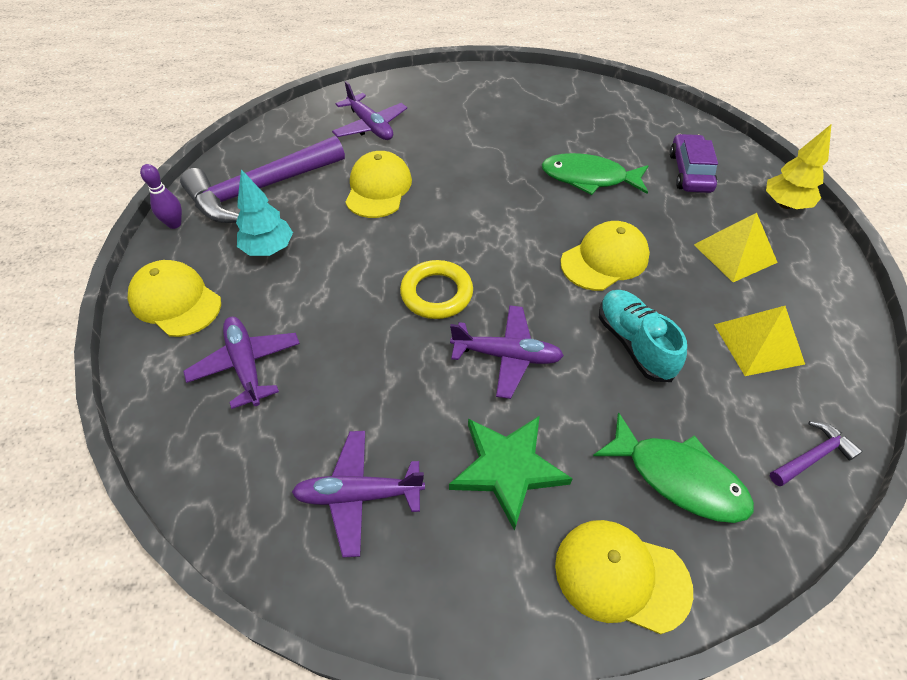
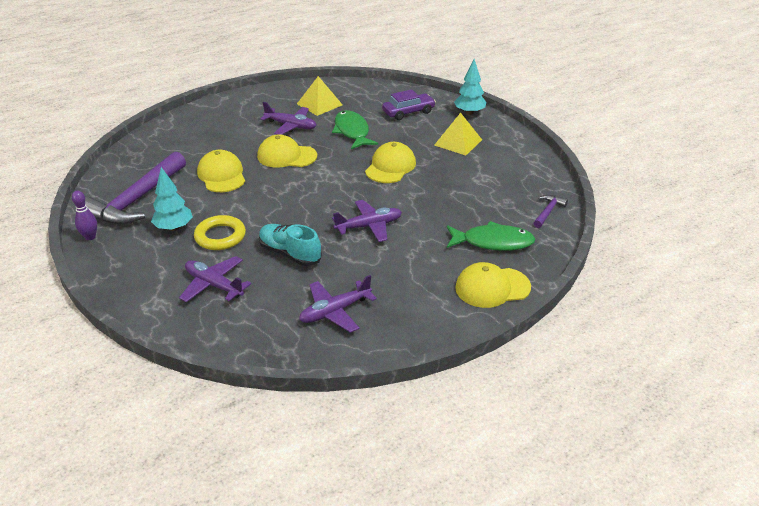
camera: 30 degrees left, 15 degrees down
(175, 301) = (133, 273): yellow cap -> yellow cap (286, 156)
(370, 126) = (185, 144): purple plane -> purple plane (291, 126)
(436, 293) = (305, 213): yellow ring -> yellow ring (220, 236)
(508, 468) = (406, 270): green star -> none
(589, 178) = (352, 131): green fish -> green fish turned 90 degrees clockwise
(634, 344) = (433, 198): turquoise shoe -> turquoise shoe (290, 253)
(690, 172) = (408, 112): purple car -> purple car turned 90 degrees clockwise
(758, 344) = (495, 177): yellow pyramid -> yellow pyramid (319, 104)
(785, 204) = (469, 112): yellow tree -> turquoise tree

